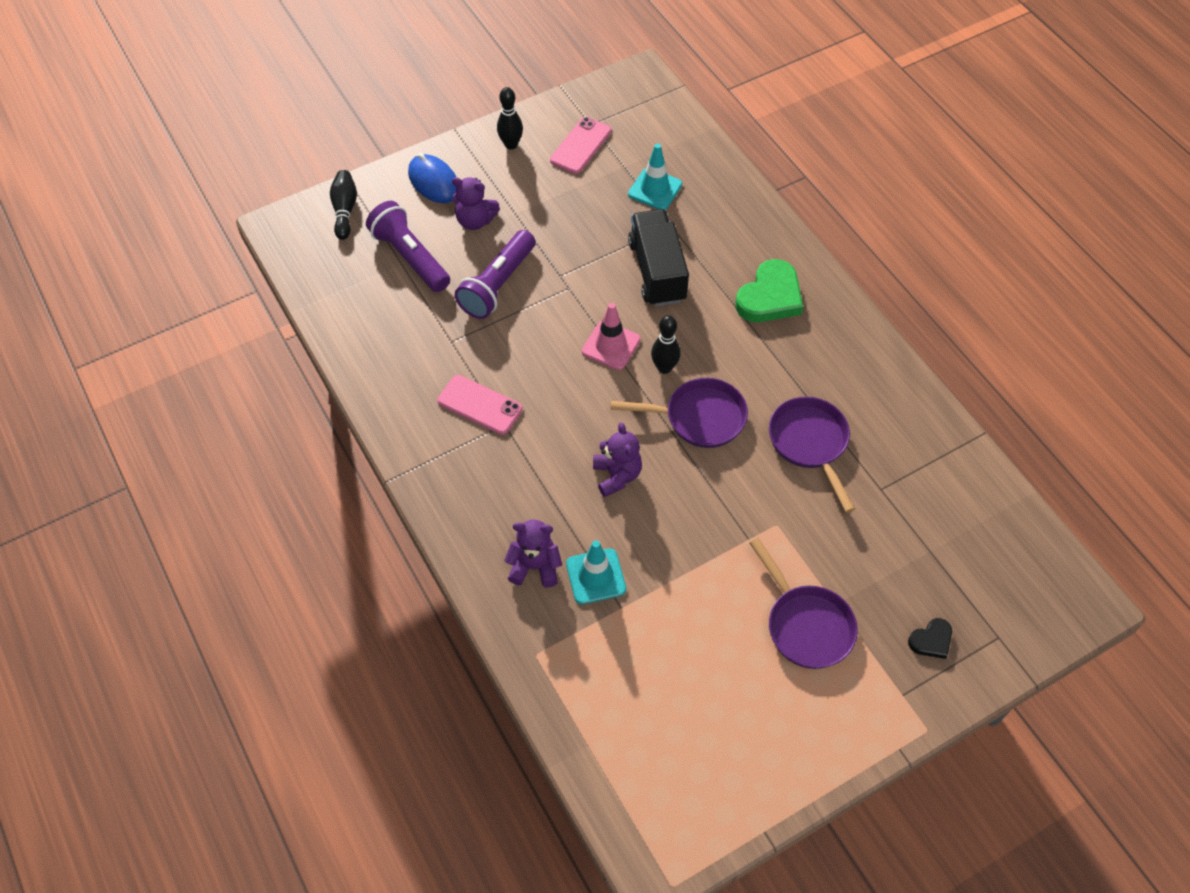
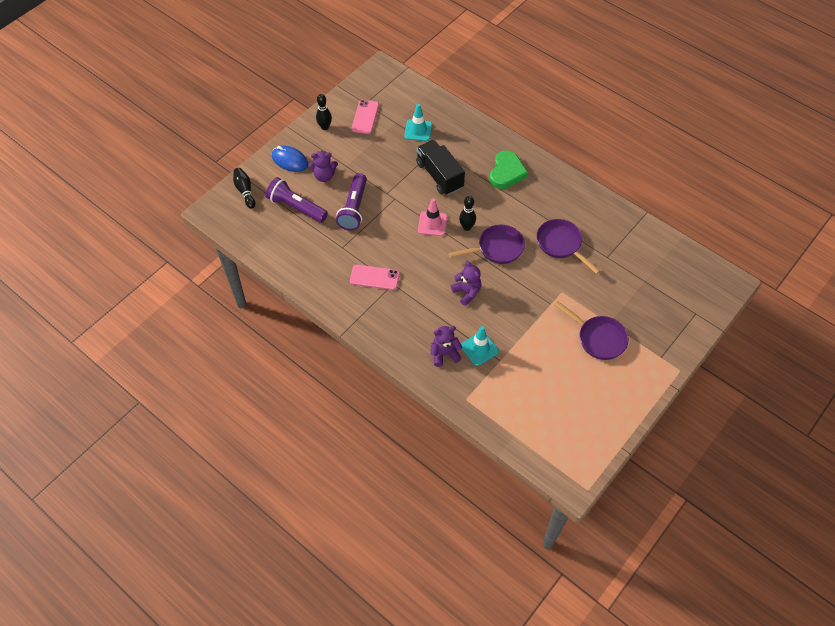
camera: 20 degrees left, 0 degrees up
(931, 640) = (663, 325): black heart -> none

